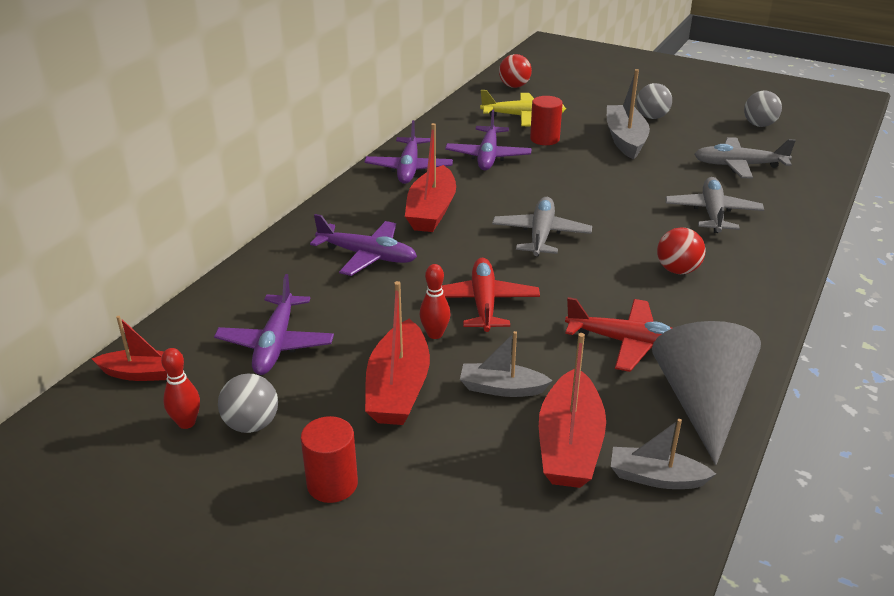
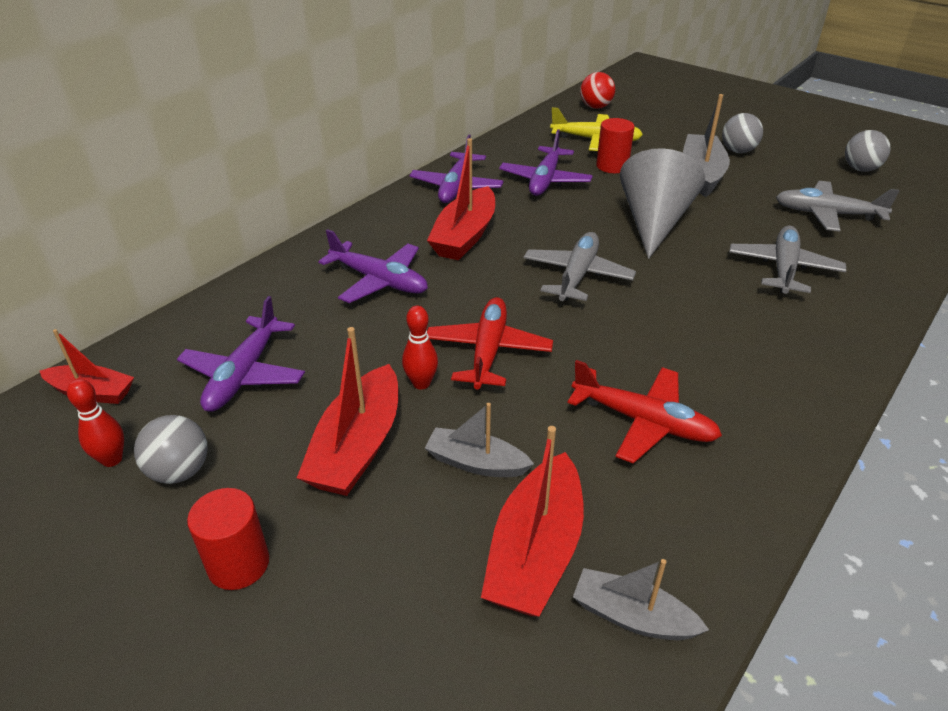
camera: 10 degrees right, 5 degrees up
(677, 270) = (725, 335): red ball -> none
(702, 403) = (716, 516): grey cone -> grey cone (654, 223)

